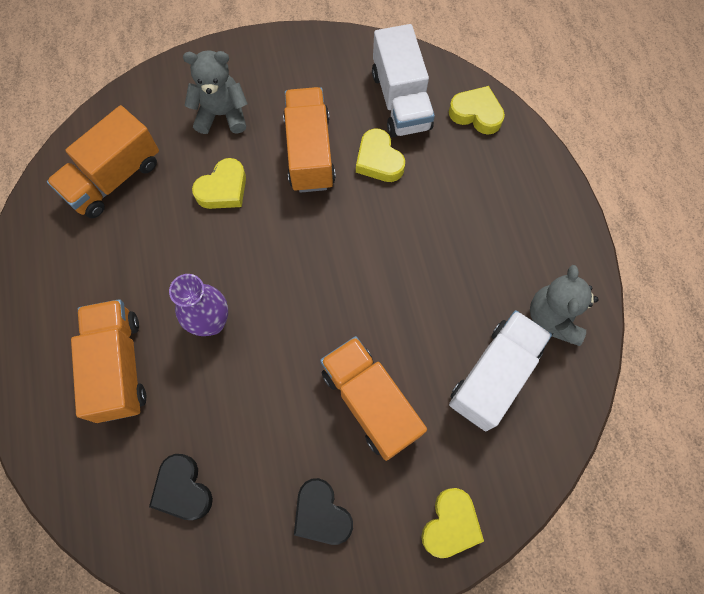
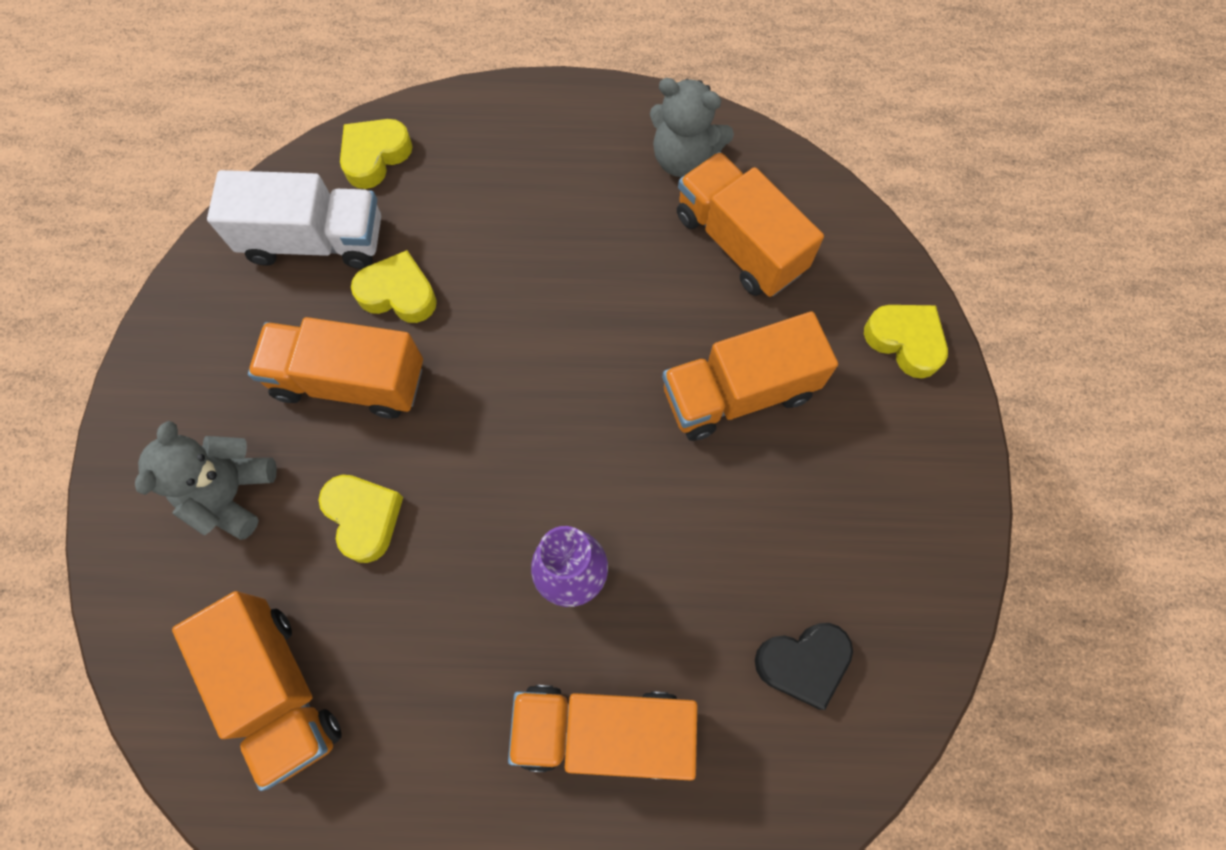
camera: 75 degrees left, 0 degrees up
(321, 513) = (867, 486): black heart -> none
(379, 160) = (398, 293): yellow heart -> yellow heart turned 150 degrees counterclockwise
(494, 376) = (739, 243): white truck -> orange truck

